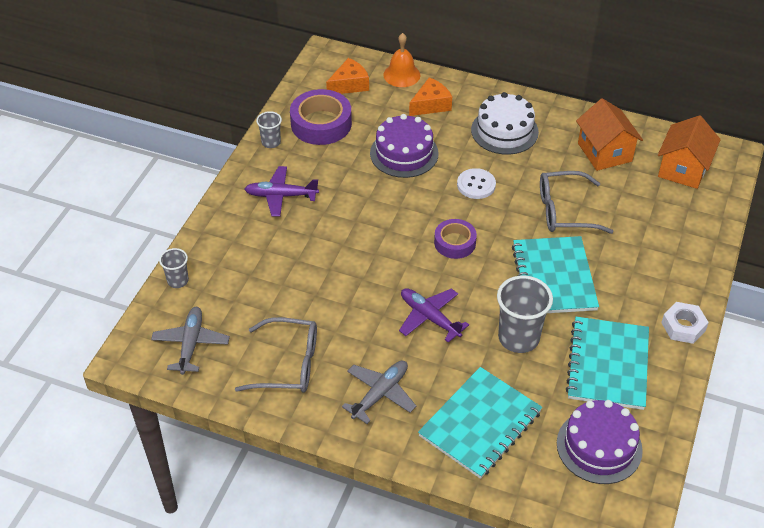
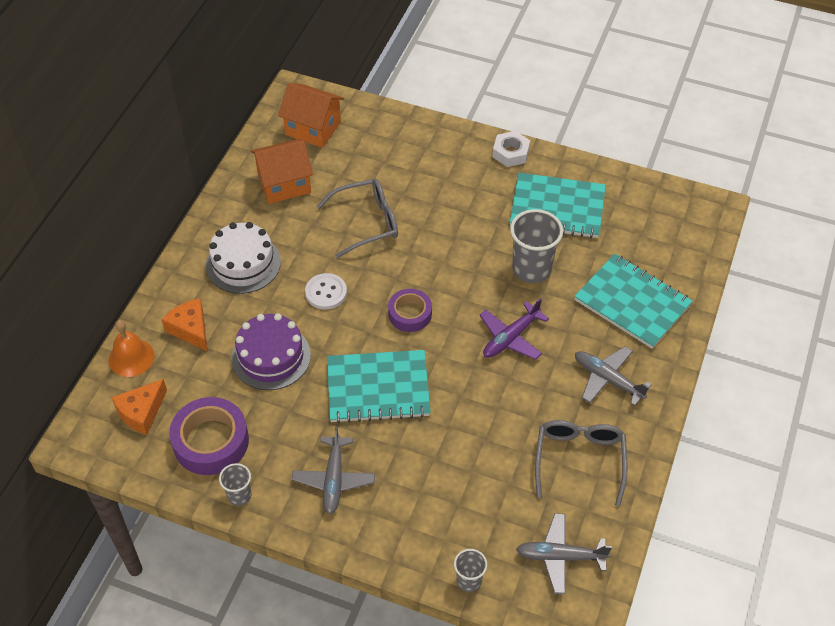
camera: 90 degrees left, 5 degrees up
(281, 196) = (334, 479): purple plane -> grey plane
(349, 85) = (141, 412): orange cheese -> orange cheese turned 105 degrees counterclockwise
(554, 277) = (455, 237): turquoise notebook -> turquoise notebook (378, 388)
(564, 211) = (367, 222): grey glasses -> grey glasses turned 105 degrees counterclockwise
(599, 446) = (644, 222): purple cake -> none

